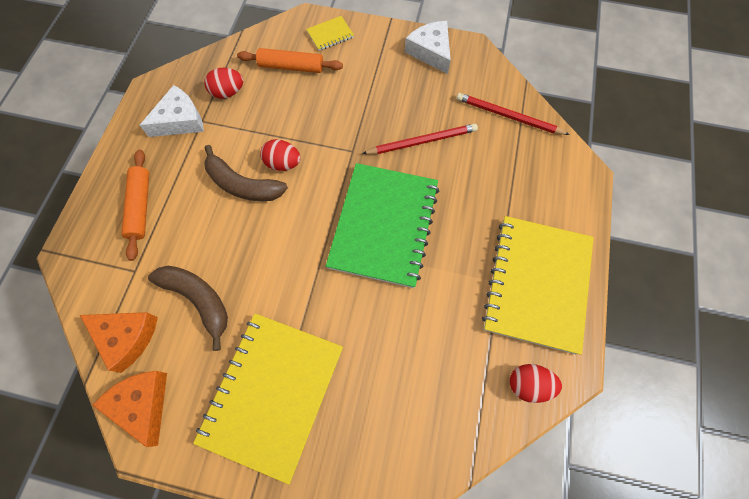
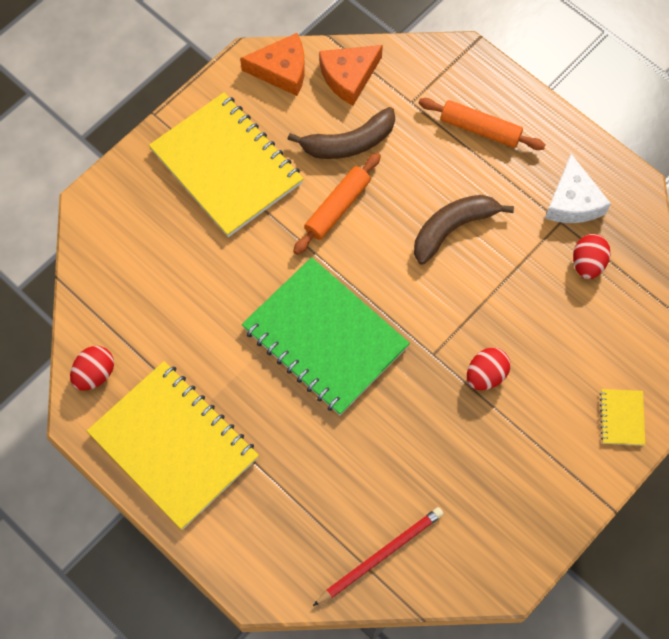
camera: 120 degrees right, 0 degrees up
(283, 163) = (457, 277): red egg -> red egg (486, 375)
(291, 67) = (591, 347): orange rolling pin -> orange rolling pin (337, 207)
(422, 141) = (403, 435): red pencil -> none
(430, 52) = (529, 525): white cheese -> none

